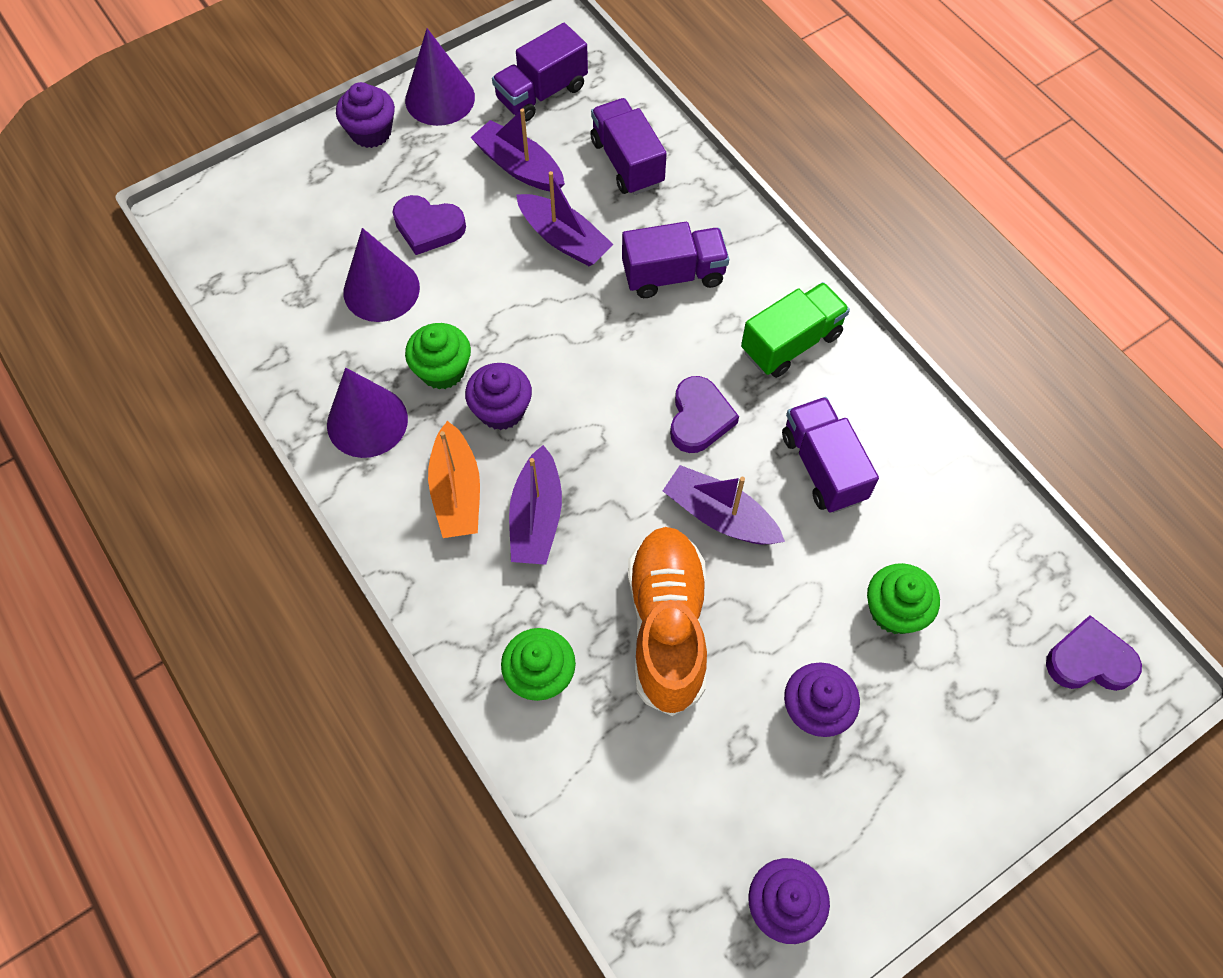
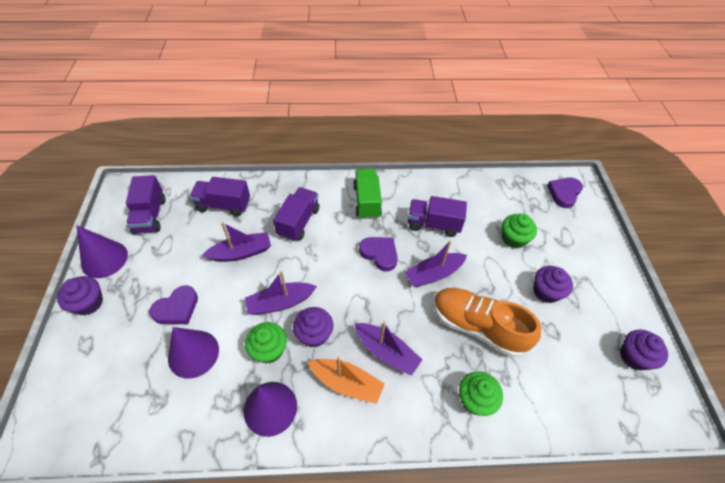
camera: 60 degrees left, 10 degrees down
(519, 167) = (182, 248): purple boat -> purple boat (280, 303)

